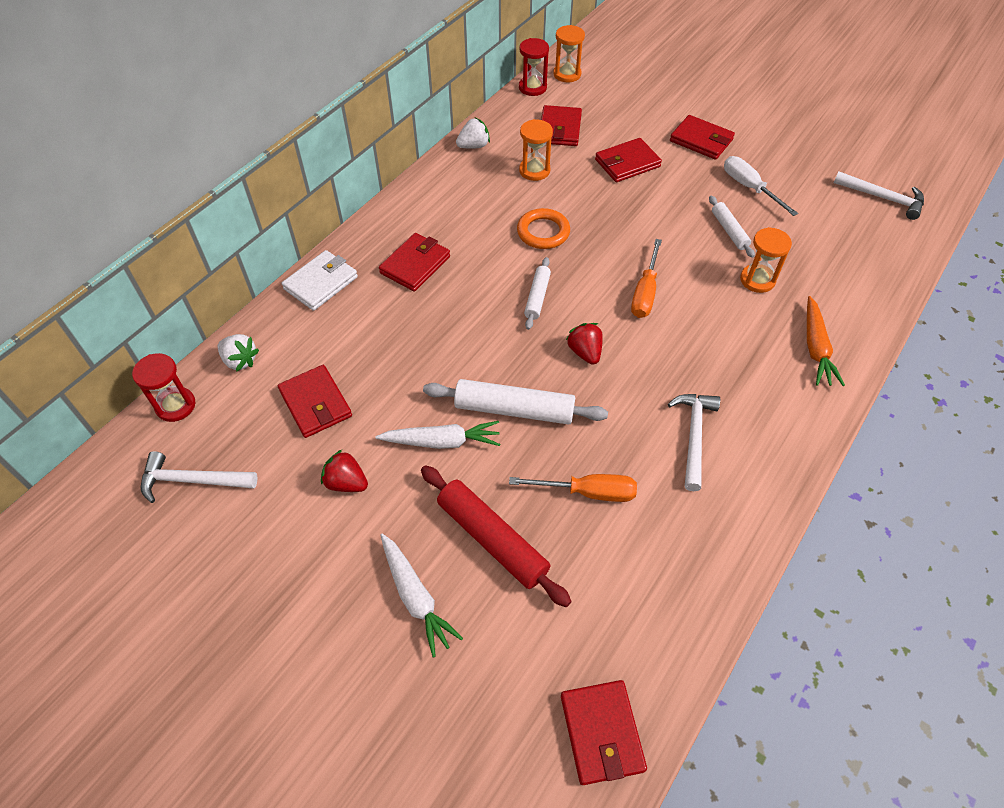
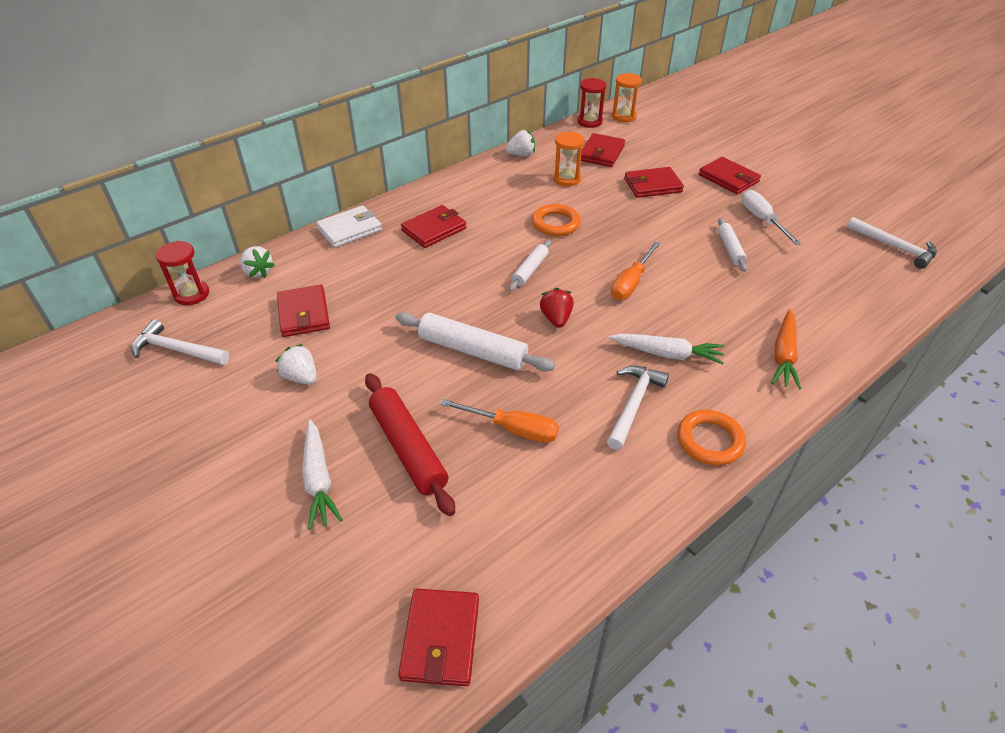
camera: 15 degrees right, 10 degrees down
(346, 482) = (301, 377): red strawberry -> white strawberry
(441, 441) = (397, 362): white carrot -> white carrot (666, 354)
(757, 280) = (744, 291): orange hourglass -> none
(776, 460) = (710, 440): none -> orange ring

